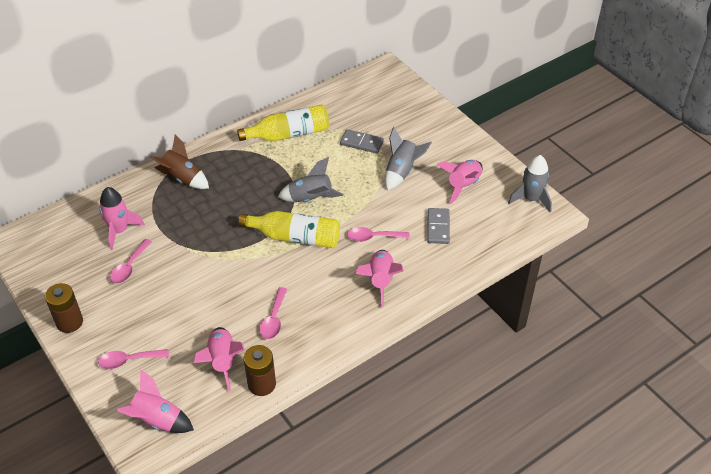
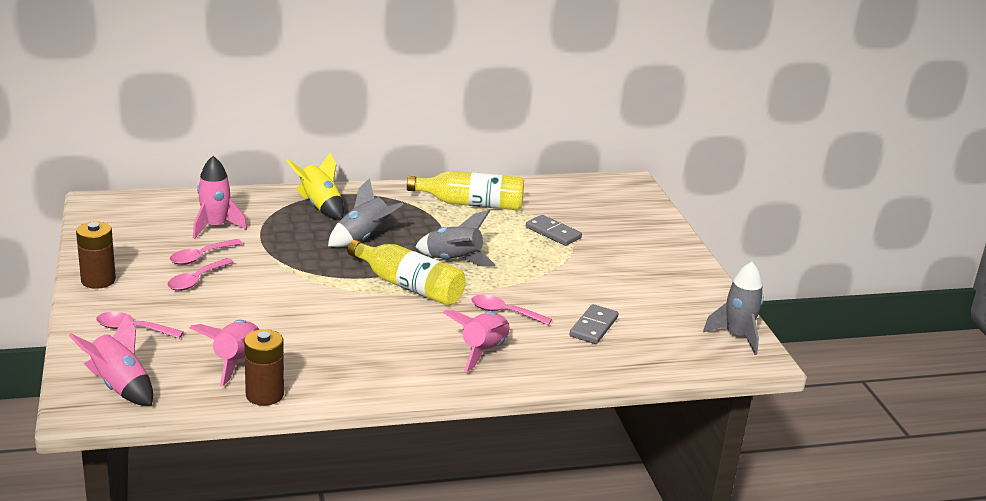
camera: 20 degrees right, 20 degrees down
(182, 178) = (320, 206): brown rocket -> yellow rocket
(274, 319) = (326, 345): pink spoon -> pink spoon (196, 280)
(402, 172) = (584, 268): grey rocket -> grey rocket (364, 238)
(463, 185) = (654, 300): pink rocket -> none

